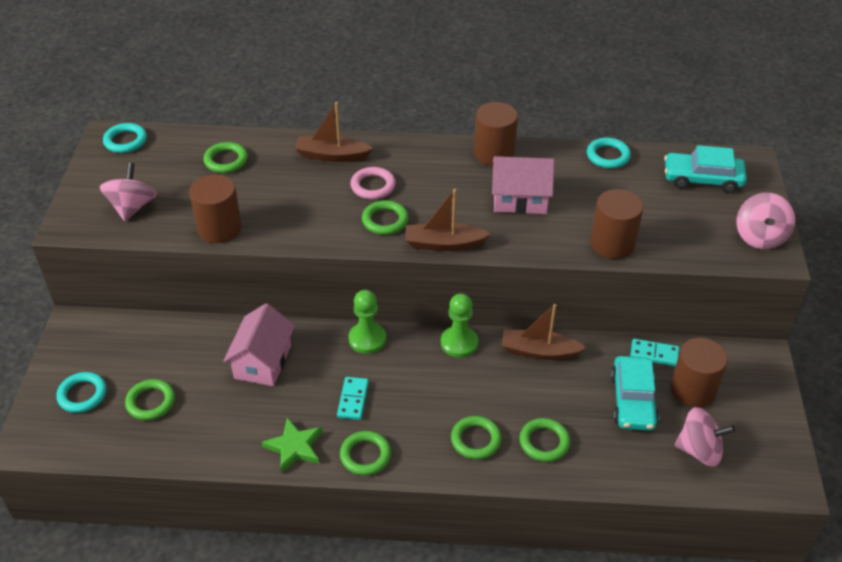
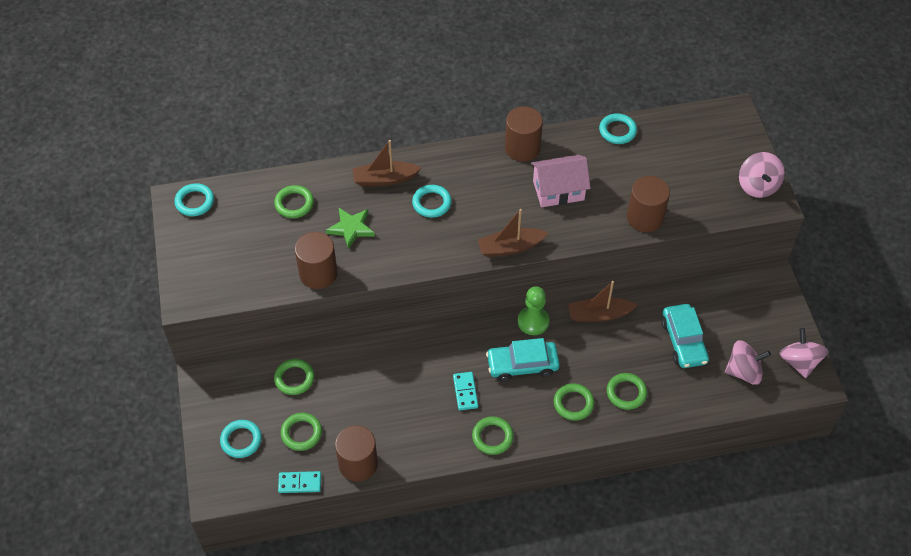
camera: 15 degrees left, 10 degrees up
(132, 207) = (233, 269): pink spinning top -> pink spinning top (799, 362)
(262, 362) = (379, 376): pink house -> none
(294, 447) = (434, 443): green star -> green star (351, 228)
(367, 339) = (457, 335): green pawn -> none
(373, 186) = (431, 203): pink ring -> turquoise ring
(385, 220) = (454, 235): green ring -> green ring (294, 378)
(654, 354) = (689, 296): turquoise domino -> turquoise domino (300, 483)
(693, 389) = (726, 321): brown cylinder -> brown cylinder (358, 464)
(702, 179) = (700, 138): turquoise car -> turquoise car (522, 365)

